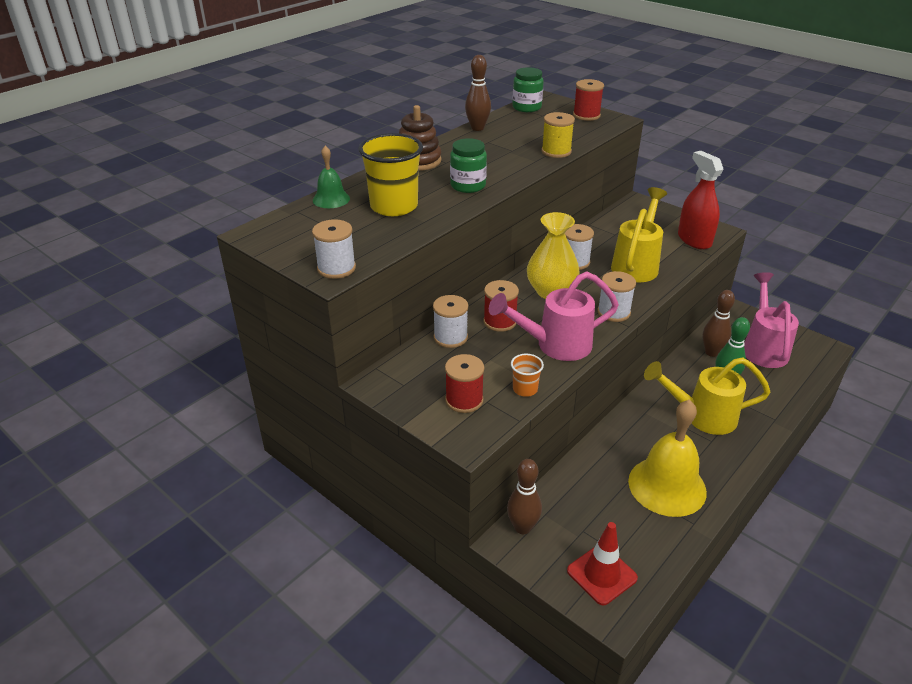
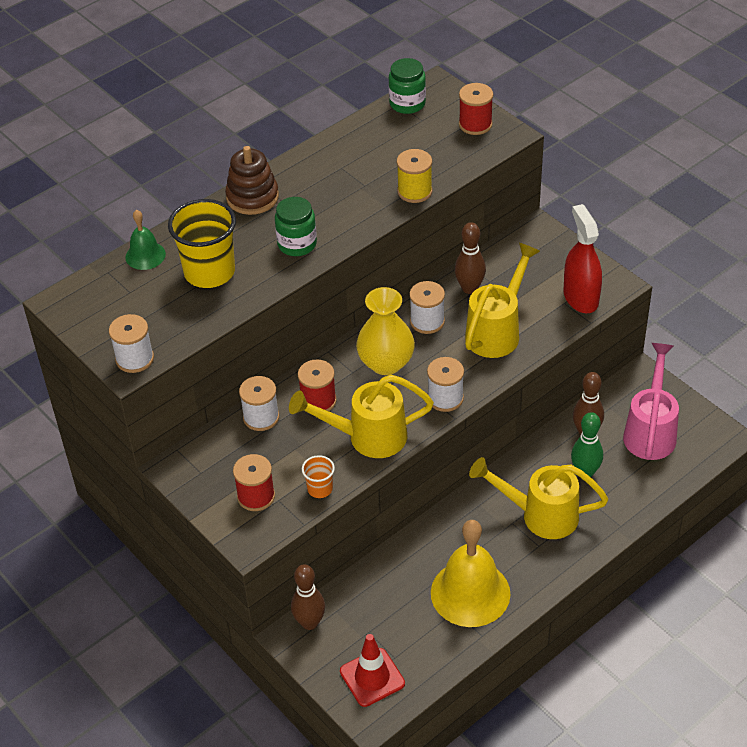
camera: 10 degrees right, 10 degrees up
(477, 128) = (336, 141): brown bowling pin -> brown bowling pin (469, 288)
(554, 345) = (367, 437): pink watering can -> yellow watering can

